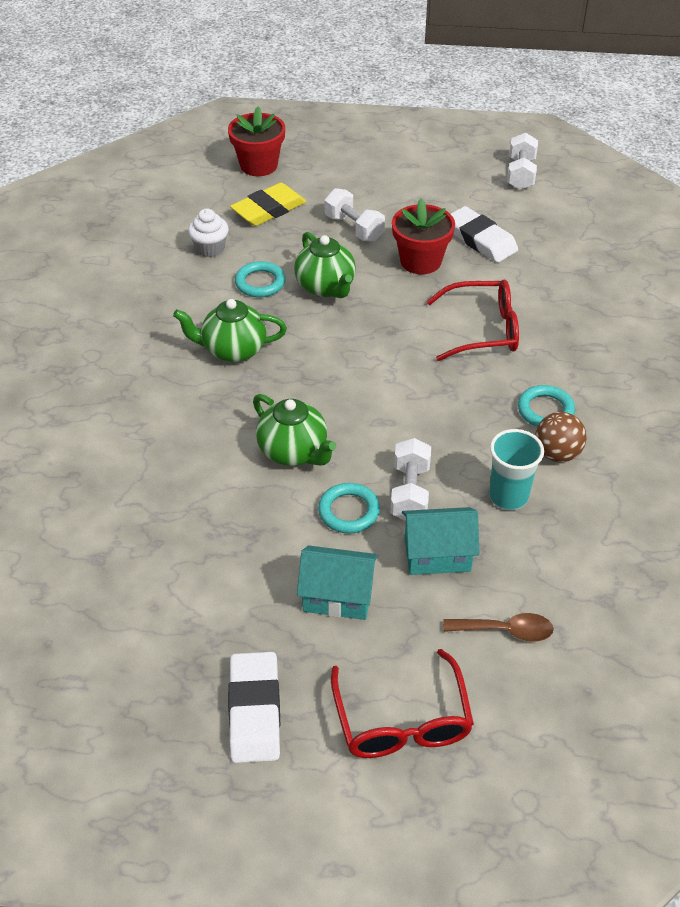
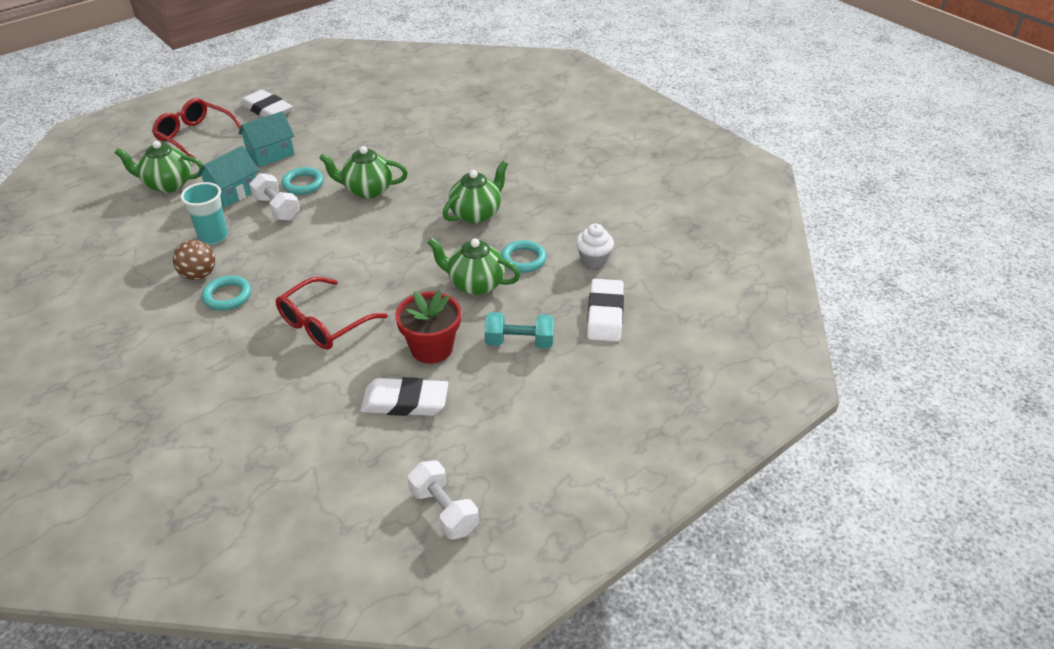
camera: 135 degrees right, 5 degrees down
(259, 165) = (677, 347): red flower pot -> none
(268, 209) = (605, 314): yellow eraser -> white eraser
(354, 228) = (519, 342): white dumbbell -> turquoise dumbbell
(505, 631) = (168, 184): brown spoon -> green teapot

